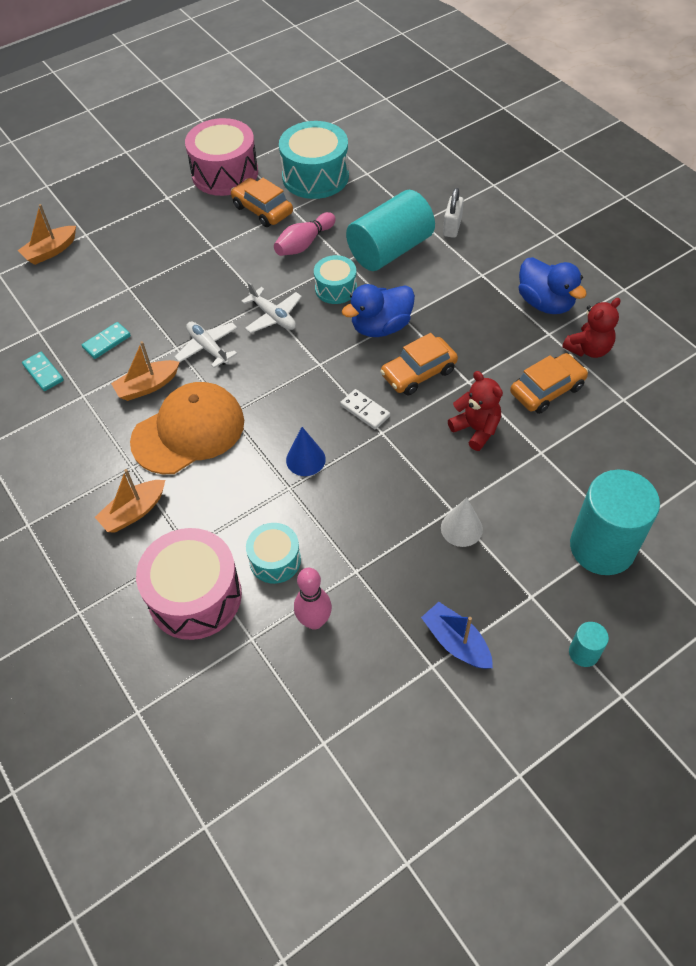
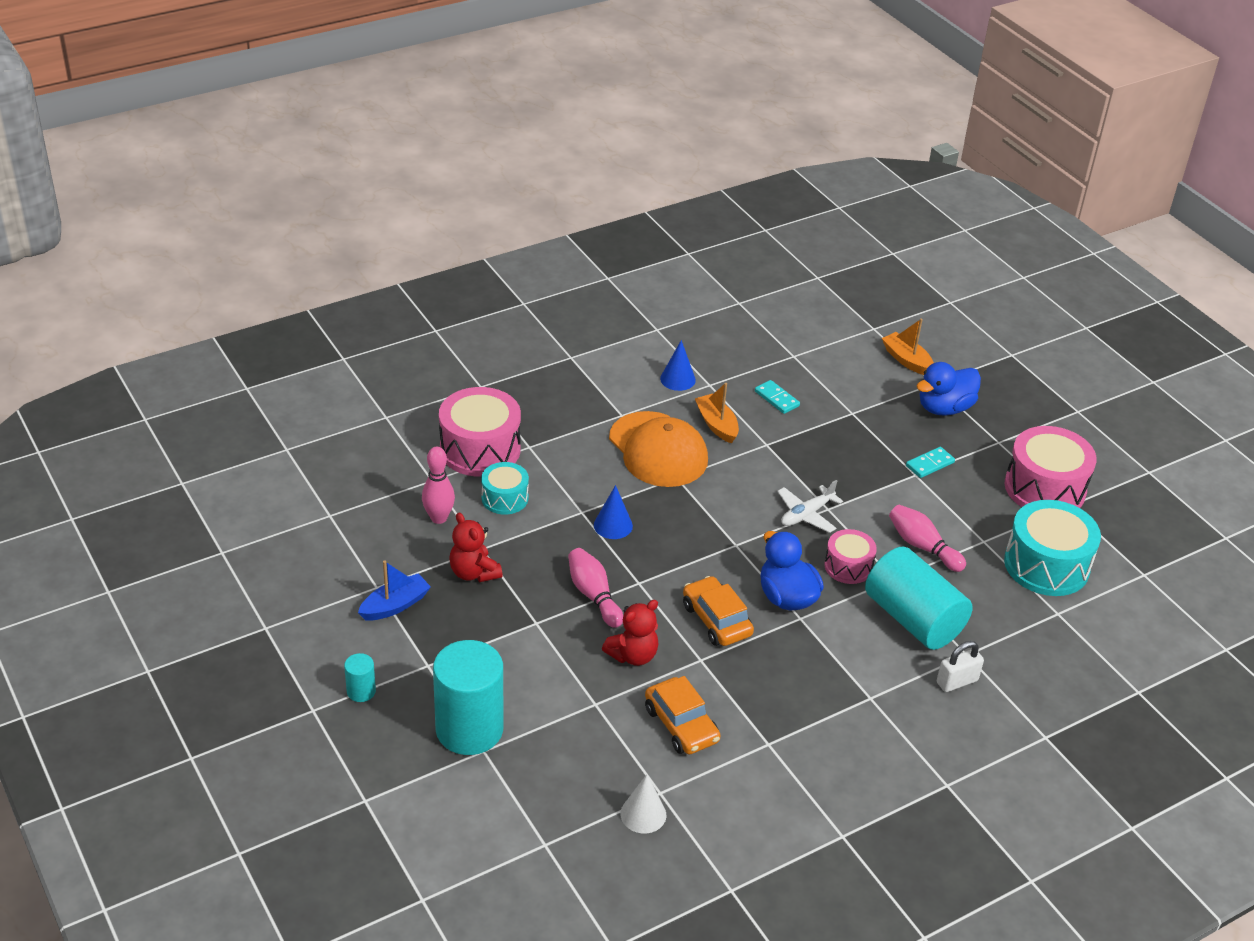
camera: 90 degrees right, 15 degrees down
(43, 373) = (740, 360): turquoise domino -> turquoise domino (930, 464)
(72, 422) = (677, 379): none -> blue cone
(134, 512) = (572, 415): orange boat -> none
(208, 348) = (764, 466): white plane -> none
(262, 210) = (981, 516): orange car -> none
(335, 288) = (848, 566): turquoise drum -> pink drum
(365, 410) = (668, 573): white domino -> none
(406, 466) = (594, 595): none -> pink bowling pin
(452, 227) = (957, 681): white padlock -> white padlock turned 45 degrees counterclockwise
(461, 528) = (513, 626): white cone -> white cone (643, 814)
(545, 303) = (819, 749): blue duck -> blue duck (944, 408)
(588, 349) = (740, 776): red teddy bear -> red teddy bear (474, 573)

